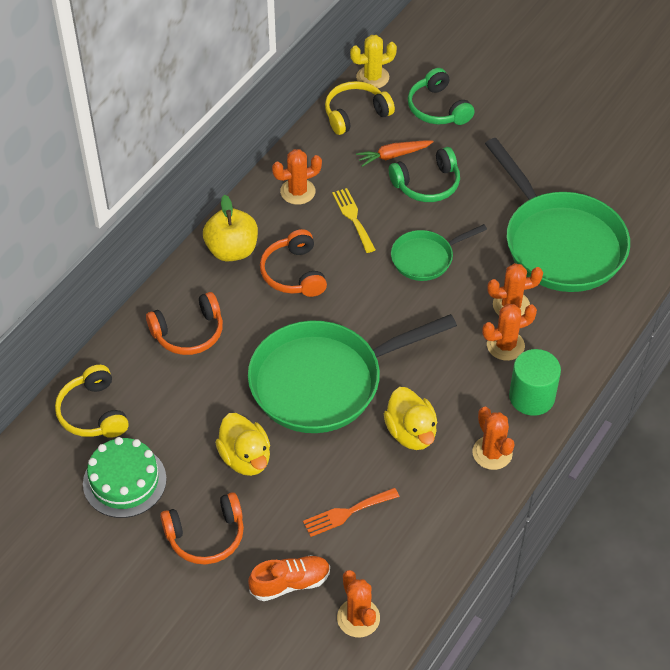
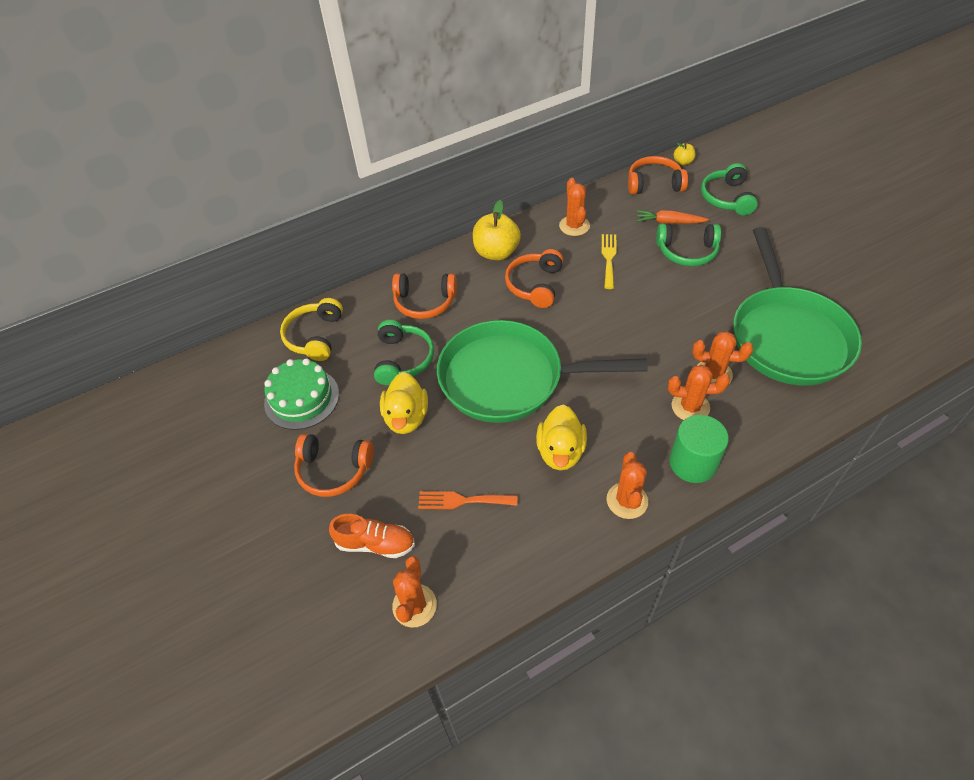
camera: 30 degrees right, 0 degrees up
(204, 402) = (403, 359): none -> green headphones
(297, 192) = (574, 226): orange cactus -> orange cactus turned 75 degrees clockwise
(355, 114) = (654, 184): yellow headphones -> orange headphones
(372, 77) = (683, 162): yellow cactus -> yellow apple
(426, 258) = (654, 309): green pan -> none

